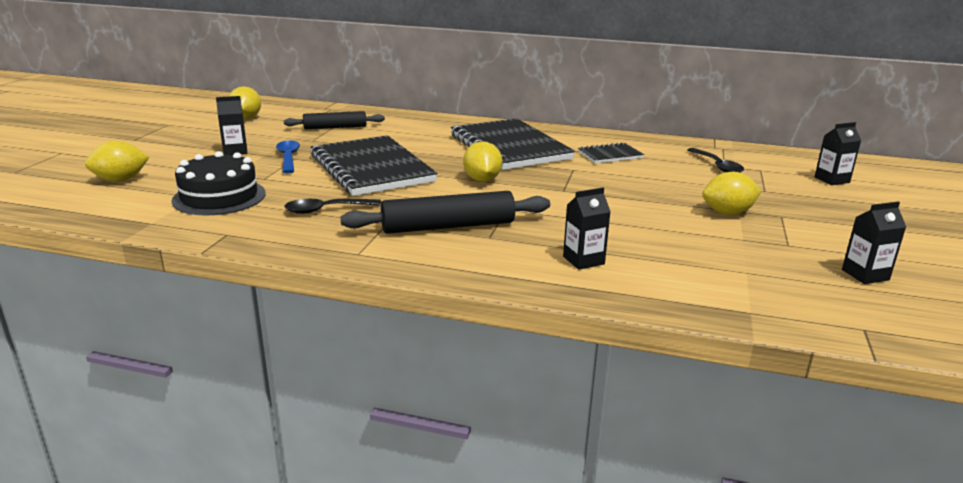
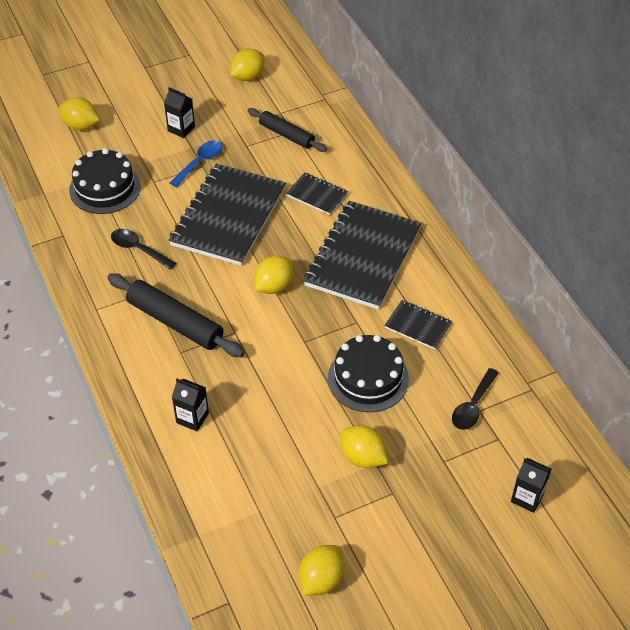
camera: 50 degrees right, 25 degrees up
(417, 139) = (317, 195): none -> black notebook
(640, 184) = (368, 378): none -> black cake
(865, 275) = (321, 580): black carton -> yellow lemon

